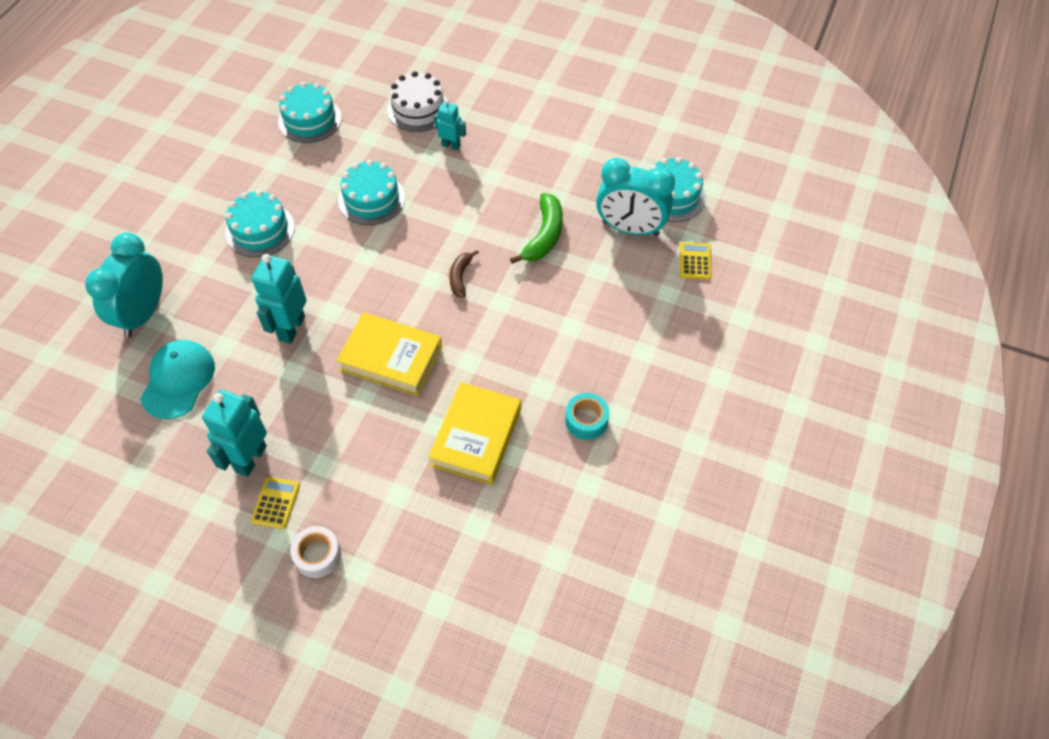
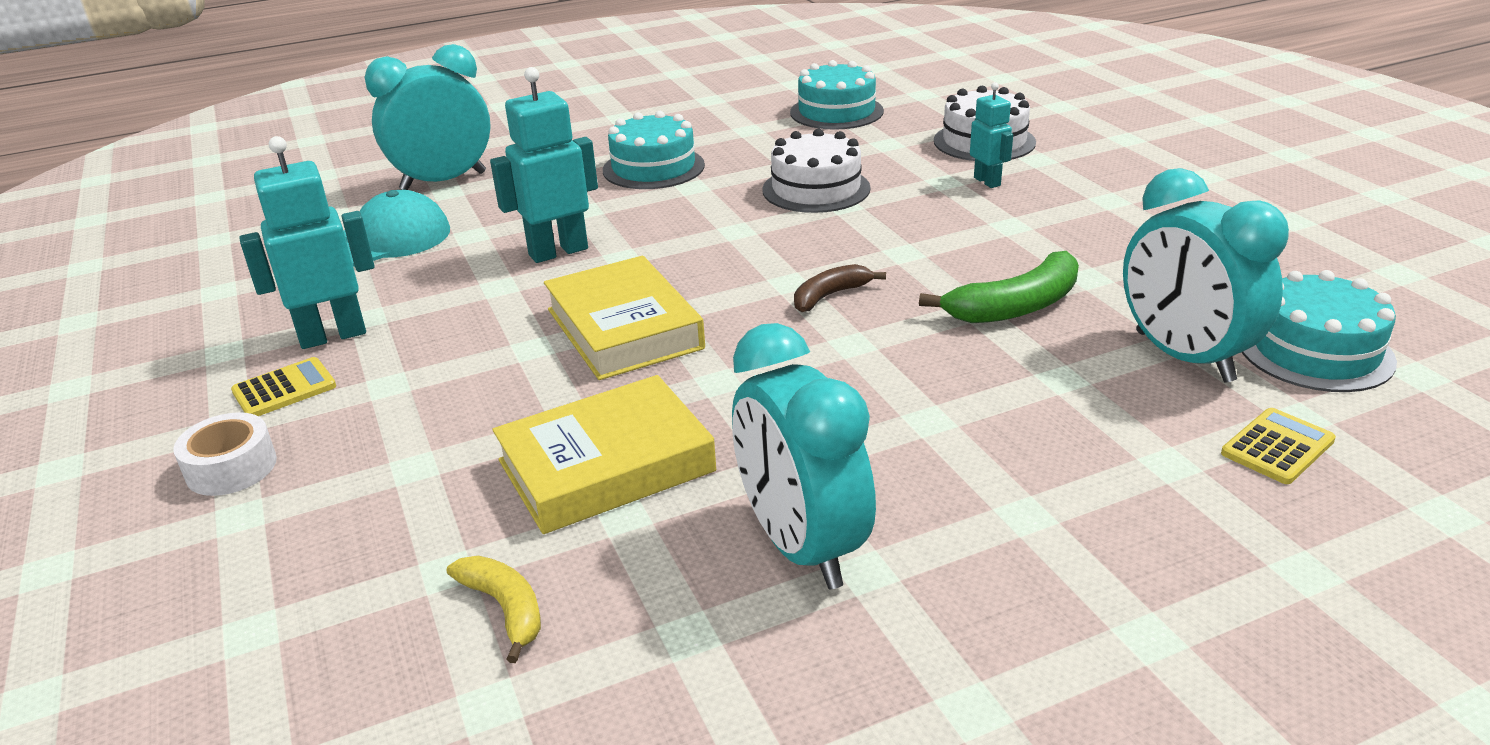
camera: 45 degrees right, 25 degrees down
(371, 199) = (816, 189): turquoise cake -> white cake
(517, 523) = (505, 608): none -> yellow banana
(586, 420) = (801, 546): turquoise tape -> turquoise clock

